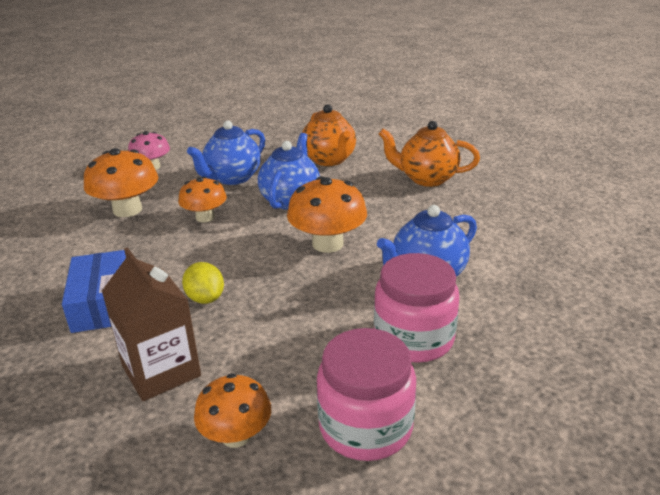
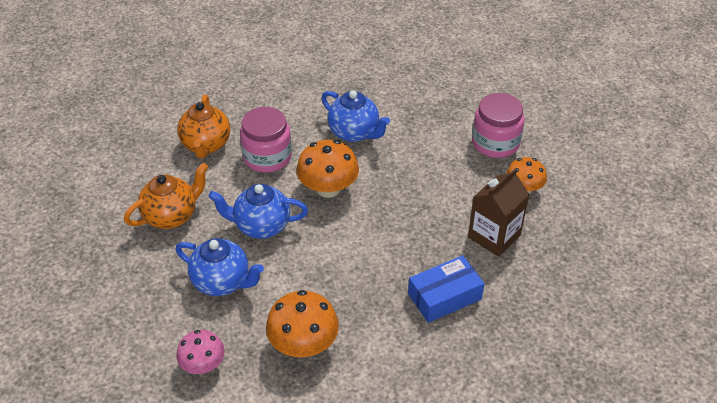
camera: 105 degrees left, 15 degrees up
(205, 217) = (305, 277): orange mushroom -> none
(205, 298) = (418, 238): yellow lemon -> none
(413, 338) = (421, 133): pink jar -> pink jar (267, 157)

